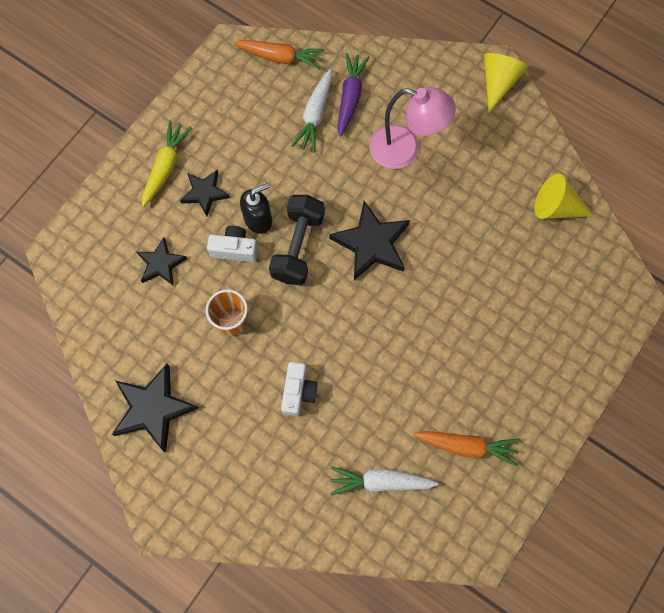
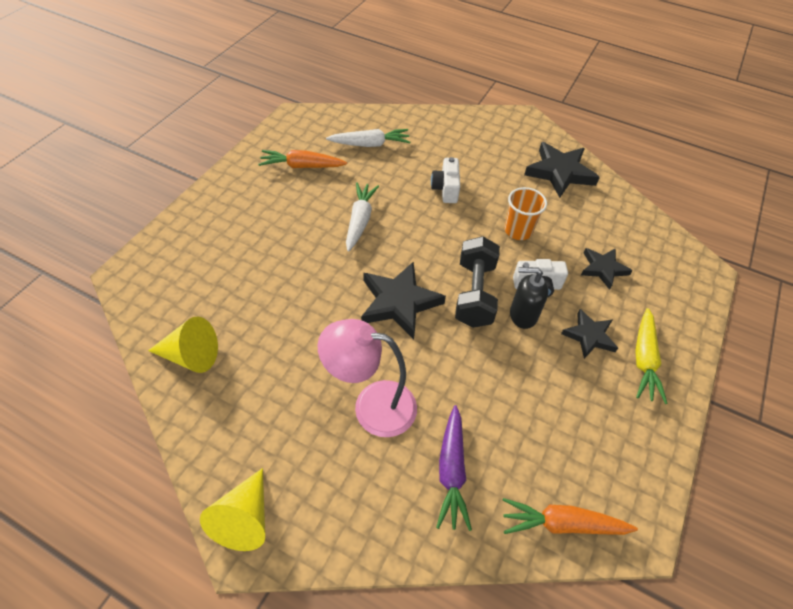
camera: 170 degrees right, 20 degrees down
(258, 219) = (522, 315): black soap dispenser -> black soap dispenser turned 45 degrees clockwise
(315, 115) = (492, 440): white carrot -> white carrot (360, 221)

